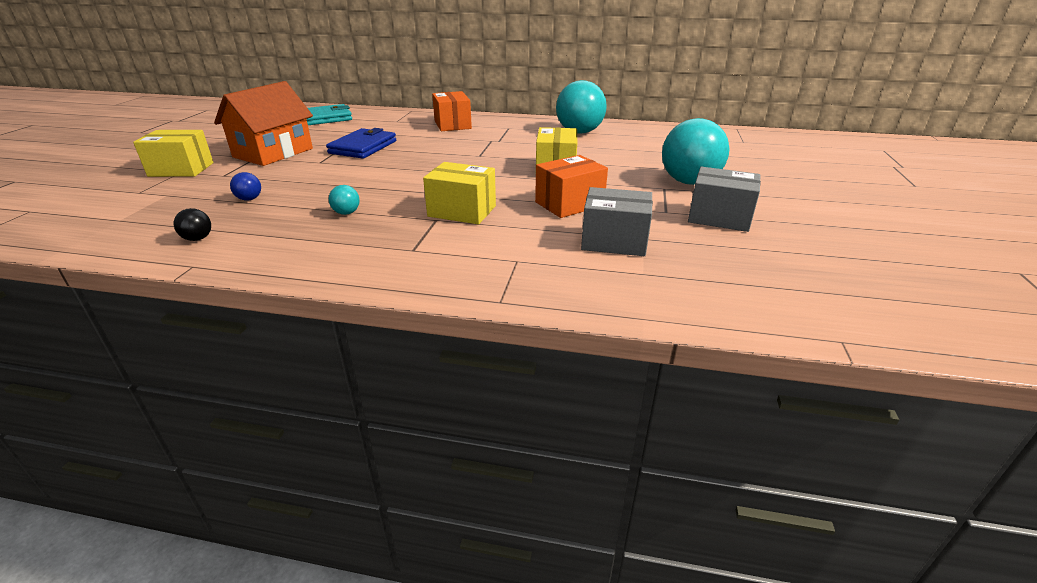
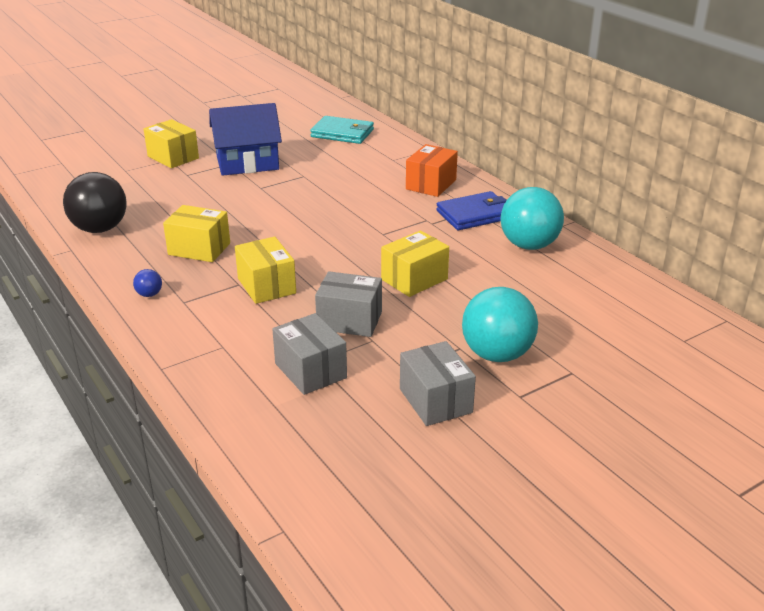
camera: 45 degrees right, 0 degrees up
(198, 239) = (100, 229): black ball -> black ball, size x2.41
(249, 199) = (168, 207): blue ball -> blue ball (149, 294)
(273, 153) = (247, 163): orange house -> blue house
(346, 213) = (199, 249): turquoise ball -> yellow box
(363, 147) = (315, 183): blue wallet -> blue wallet (474, 214)
(569, 204) = (349, 320): orange box -> grey box

